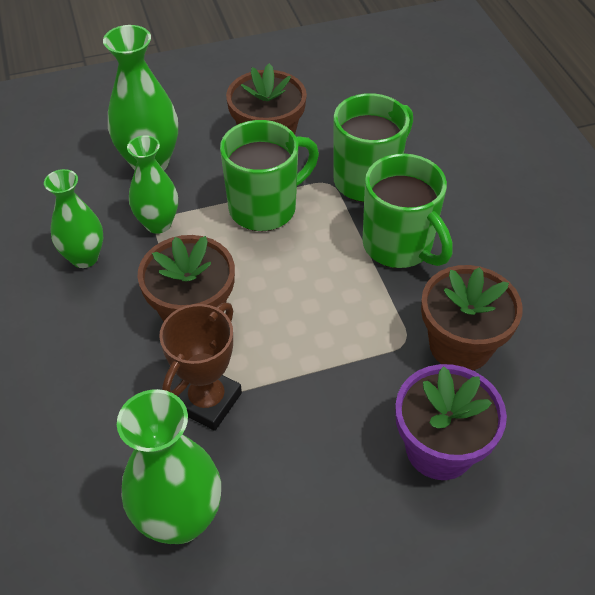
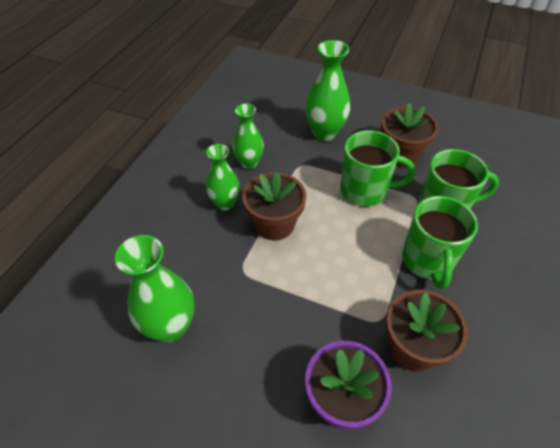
camera: 40 degrees right, 0 degrees up
(158, 224) = (300, 166): green vase -> green vase (225, 203)
(207, 401) = (239, 275): brown trophy -> none

